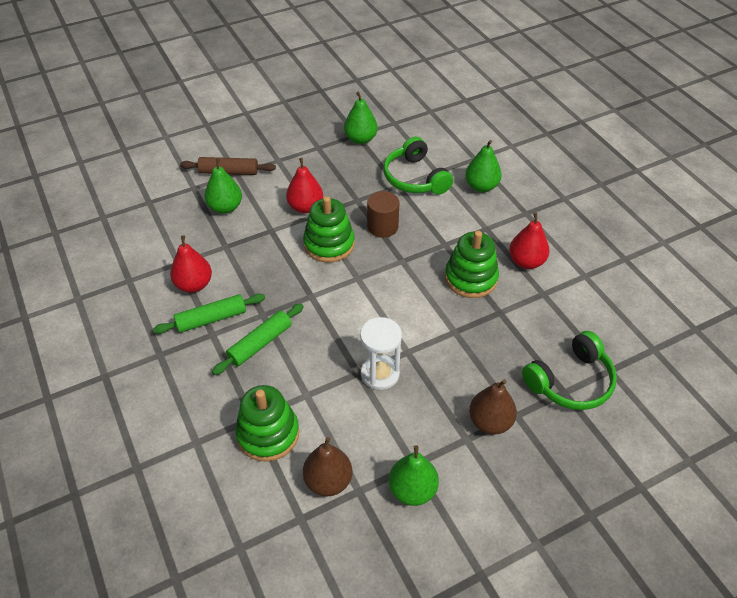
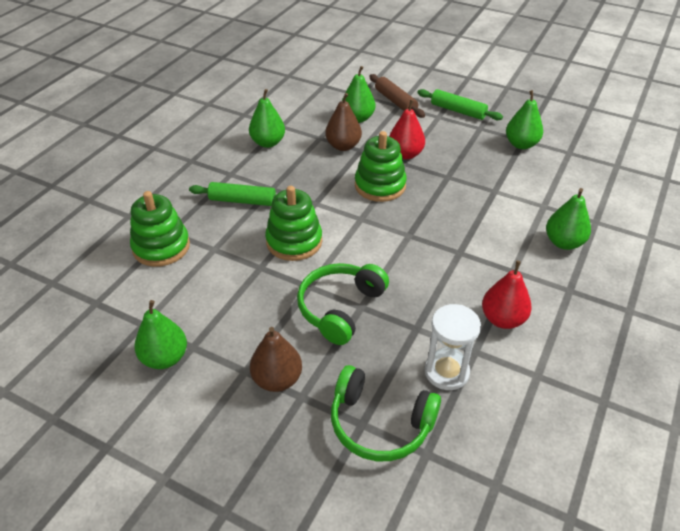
camera: 55 degrees right, 5 degrees down
(194, 285) = (268, 143): red pear -> green pear
(211, 319) = (244, 166): green rolling pin -> green rolling pin (458, 111)
(328, 481) = (140, 301): brown pear -> brown pear (343, 146)
(380, 374) = (270, 280): white hourglass -> white hourglass (446, 372)
(382, 227) = (434, 205): brown cylinder -> none
(415, 178) = (517, 196): green headphones -> green headphones (340, 308)
(471, 278) = (436, 288): green stacking toy -> green stacking toy (294, 241)

